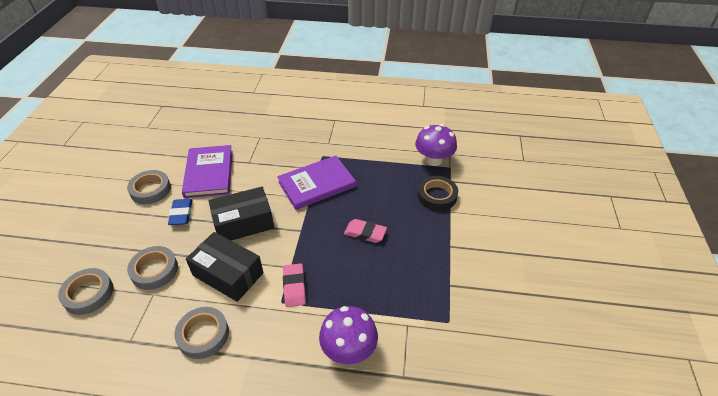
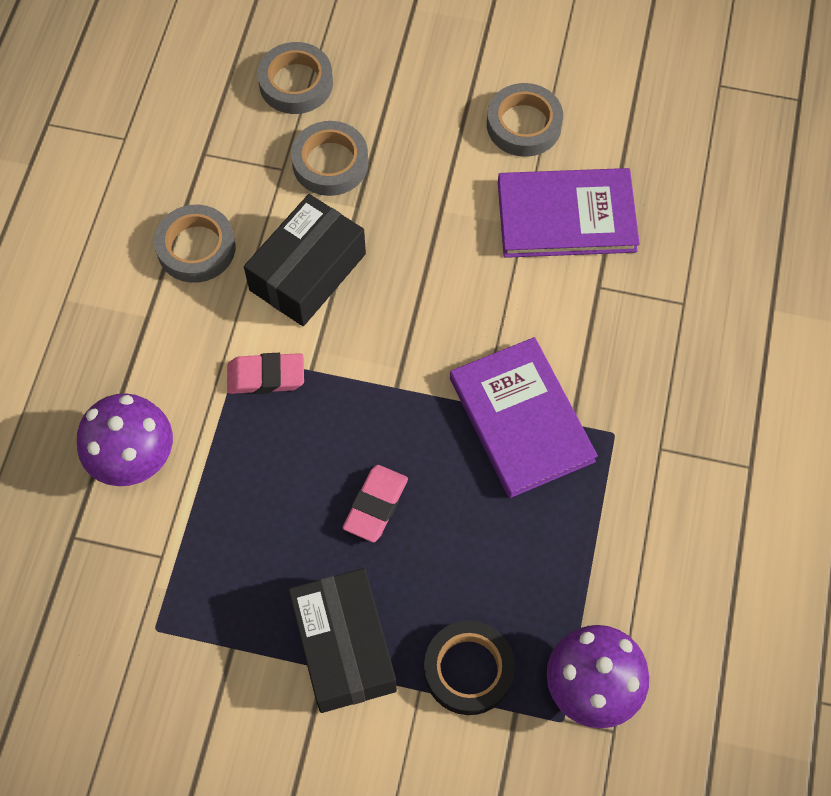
camera: 95 degrees right, 20 degrees up
(181, 214) = (456, 184): blue eraser -> none
(244, 223) = (424, 288): black box -> black box (344, 647)

